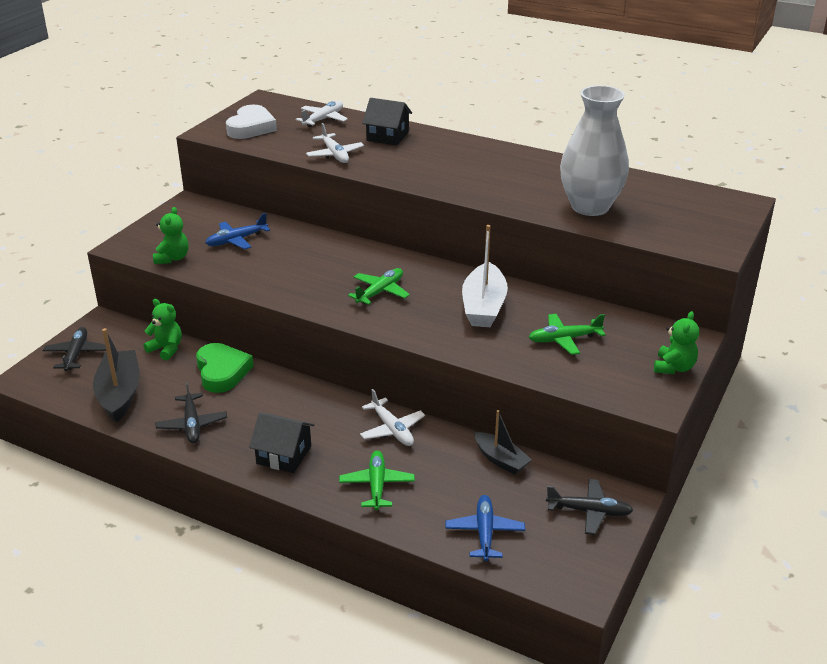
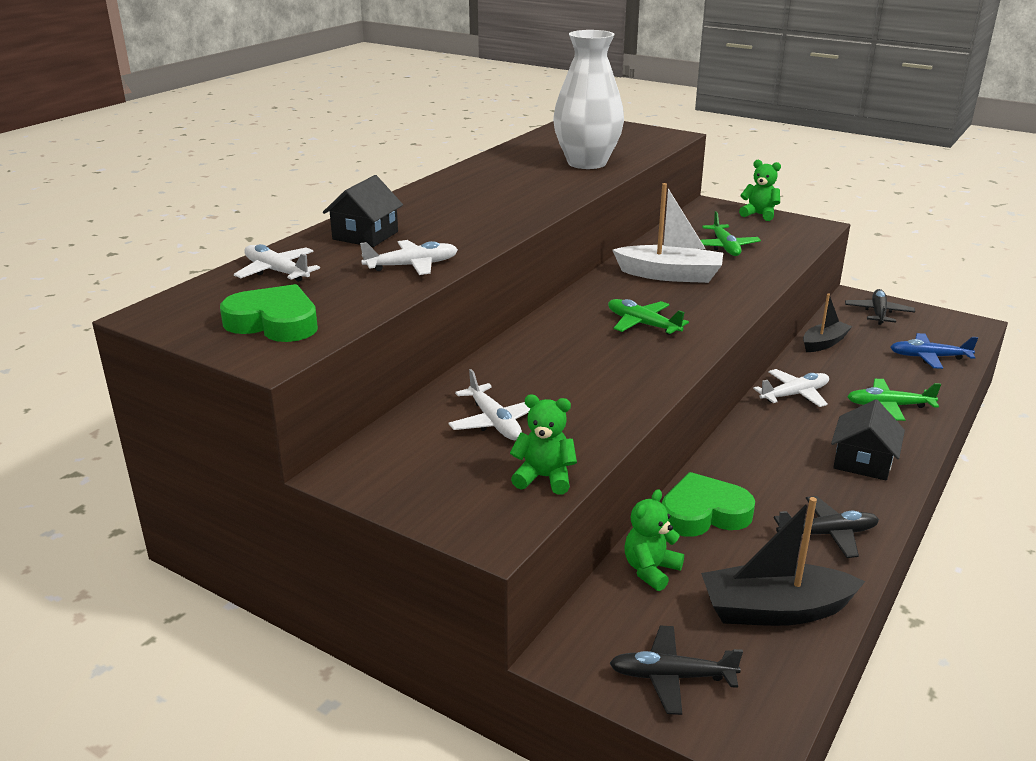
camera: 85 degrees left, 5 degrees down
(237, 240) = (494, 422): blue plane -> white plane
(251, 127) = (274, 322): white heart -> green heart

